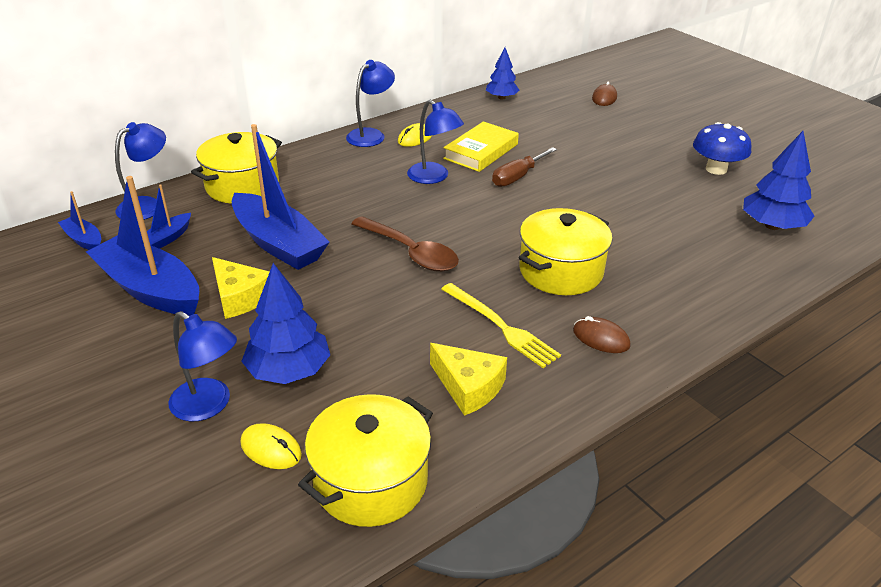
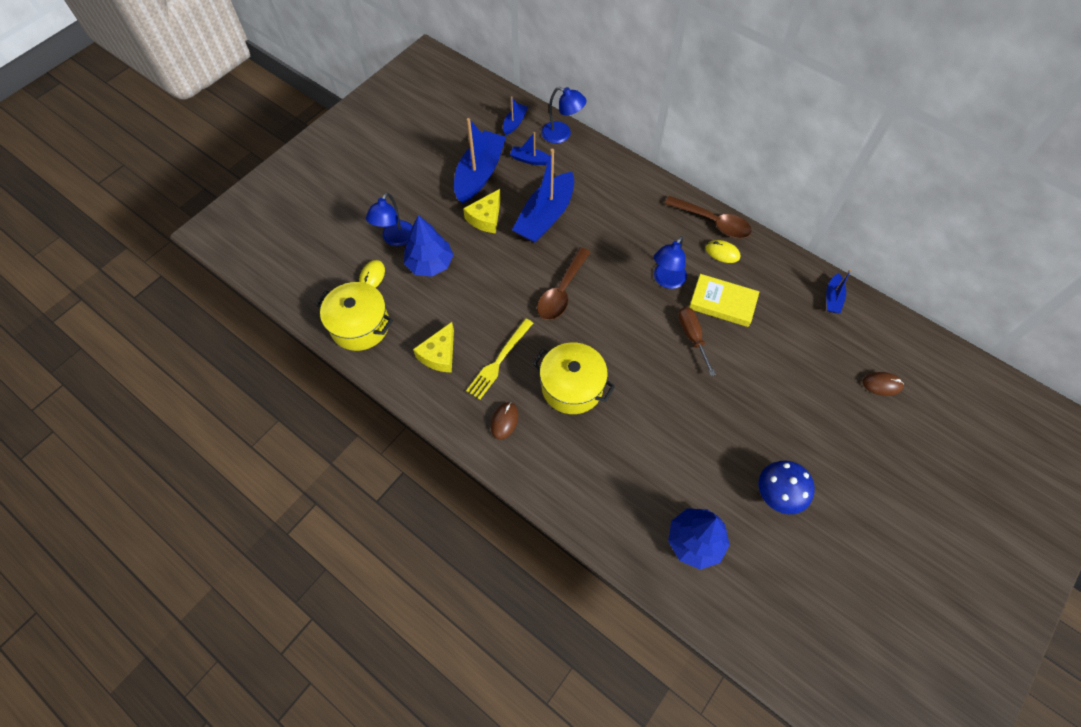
camera: 75 degrees right, 25 degrees up
(242, 186) = (605, 172): yellow pot -> none
(371, 135) = (713, 222): blue lamp -> brown spoon
(501, 98) = (832, 298): blue tree -> blue boat
(517, 177) = (692, 337): brown screwdriver -> brown screwdriver turned 45 degrees clockwise

